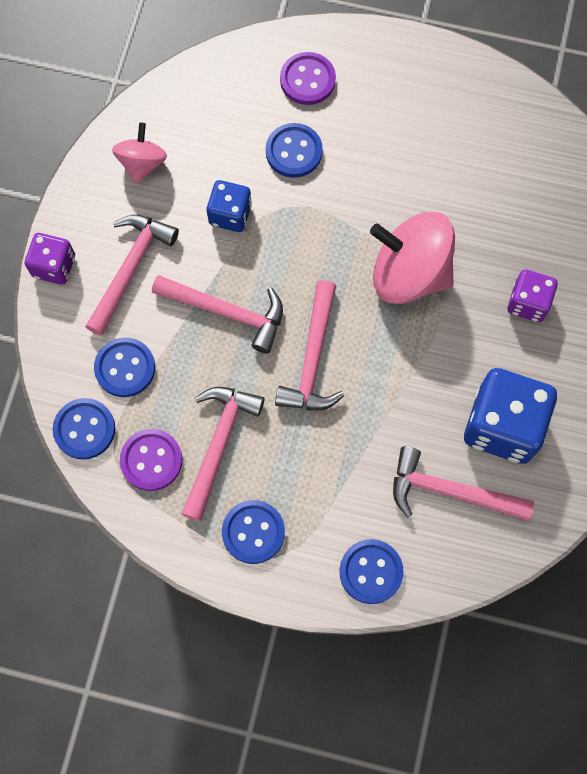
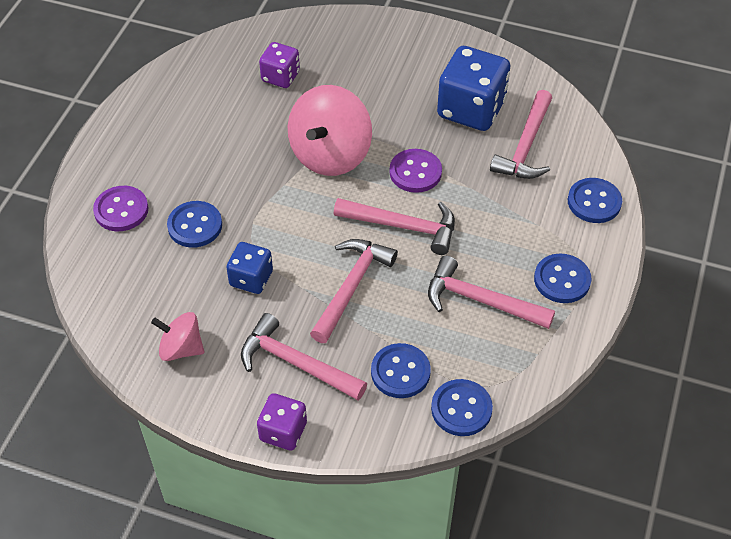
camera: 85 degrees left, 20 degrees down
(151, 460) = (494, 354): purple button -> purple button (415, 172)
(528, 303) = (367, 83): purple dice -> purple dice (280, 77)

